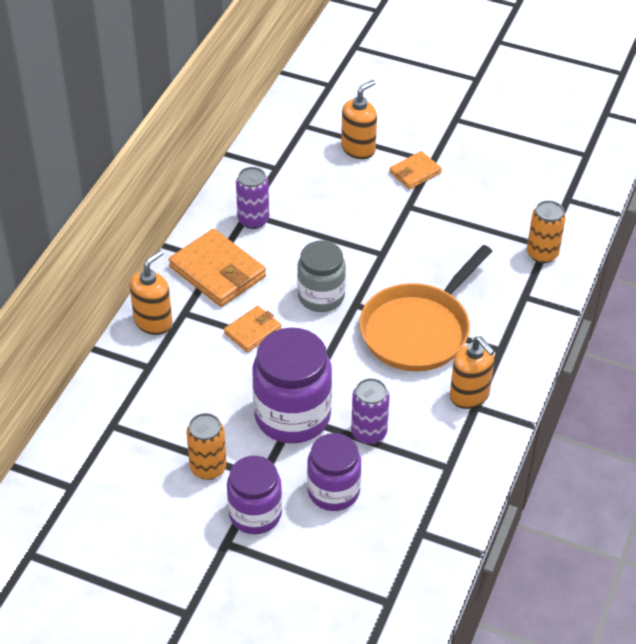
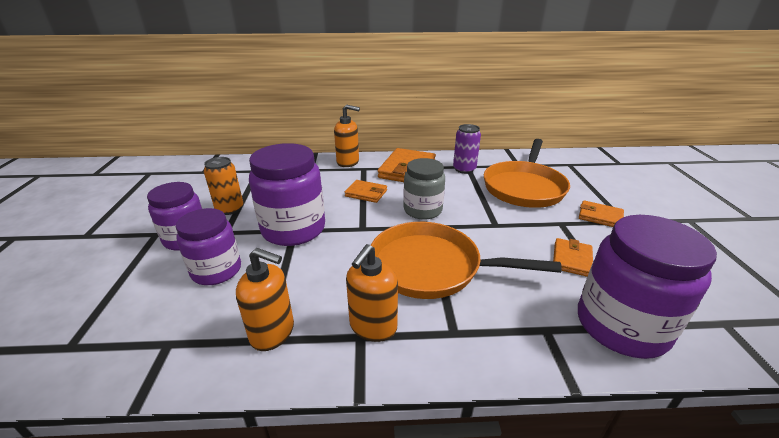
camera: 65 degrees right, 15 degrees down
(328, 192) = (524, 187): none -> orange pan
(358, 149) = (582, 187): orange soap dispenser -> orange soap dispenser (273, 332)
(369, 433) = (291, 272): purple can -> none
(461, 233) = (572, 259): none -> orange wallet
(542, 254) = (621, 326): orange can -> purple jar

